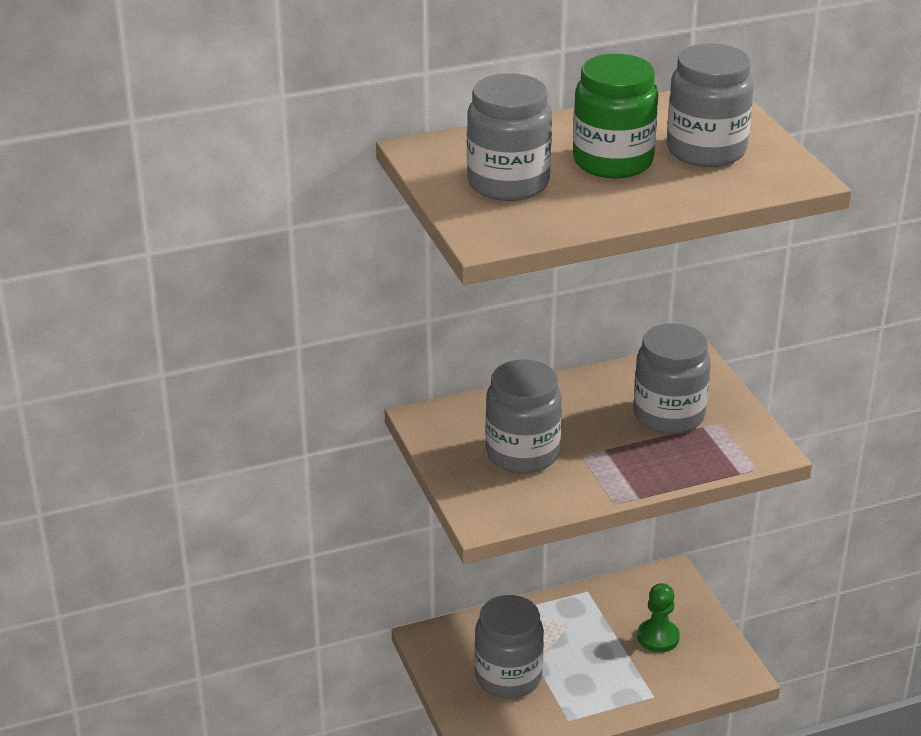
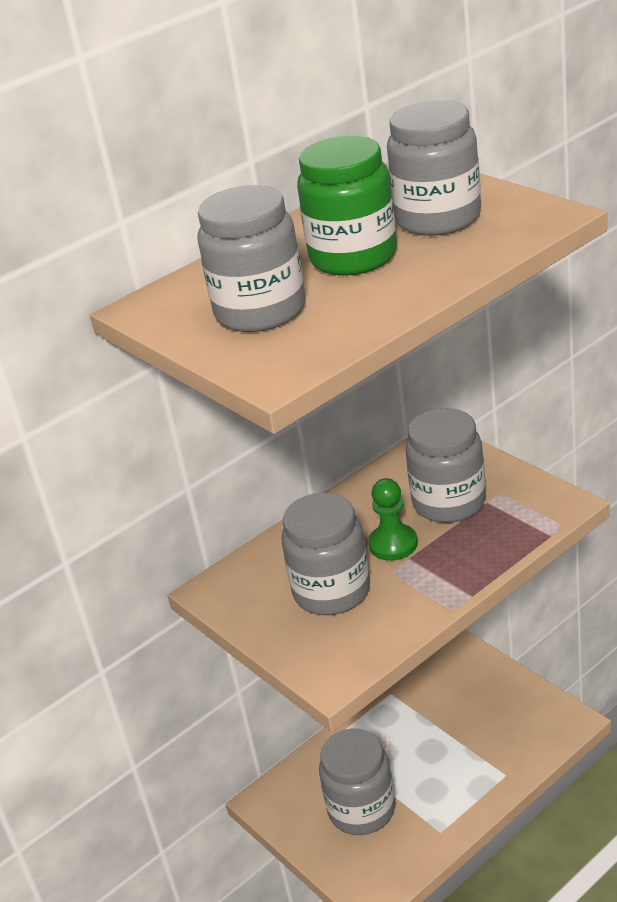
camera: 15 degrees left, 0 degrees up
(658, 637) = (478, 714): green pawn -> green pawn (393, 544)

